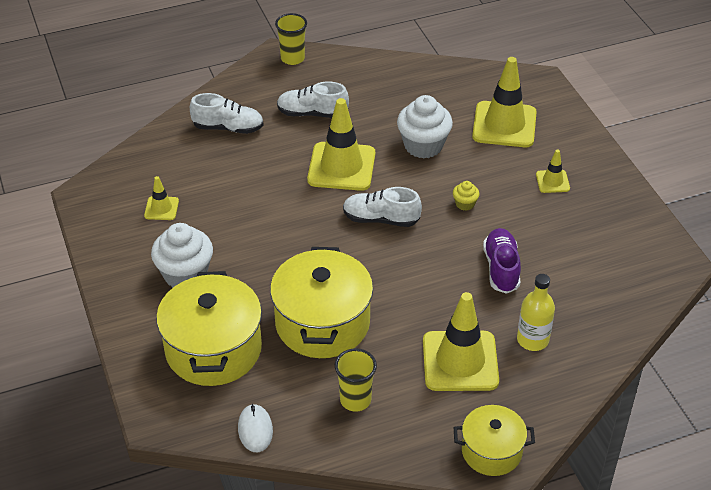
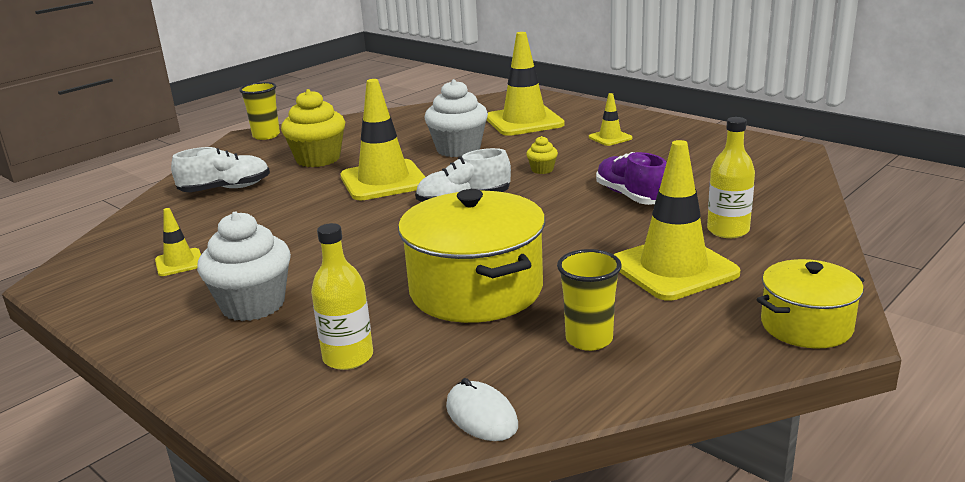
camera: 25 degrees left, 20 degrees down
(213, 349) = (348, 357): yellow pot -> yellow bottle
(312, 113) = (318, 159): white shoe -> yellow cupcake

